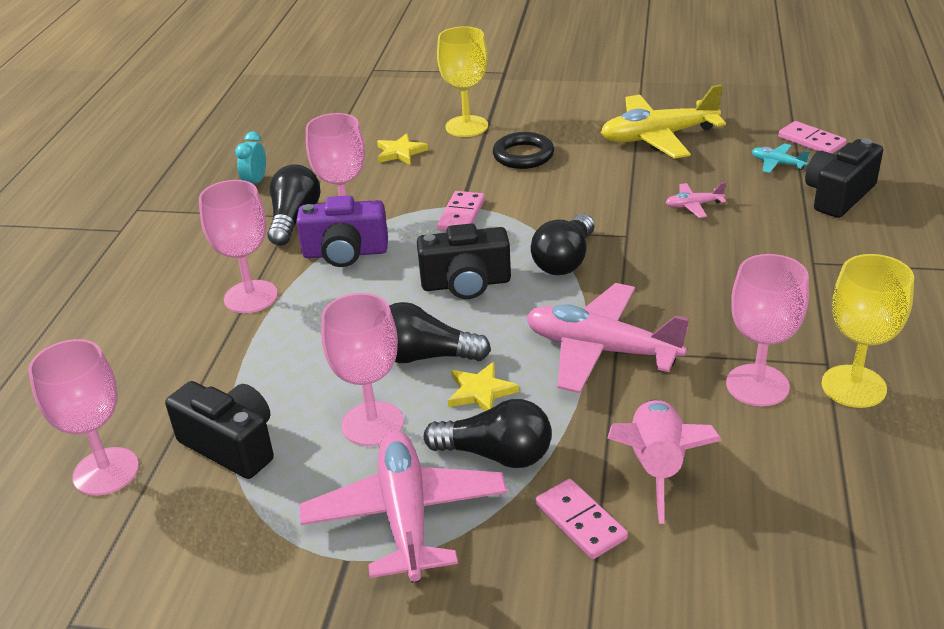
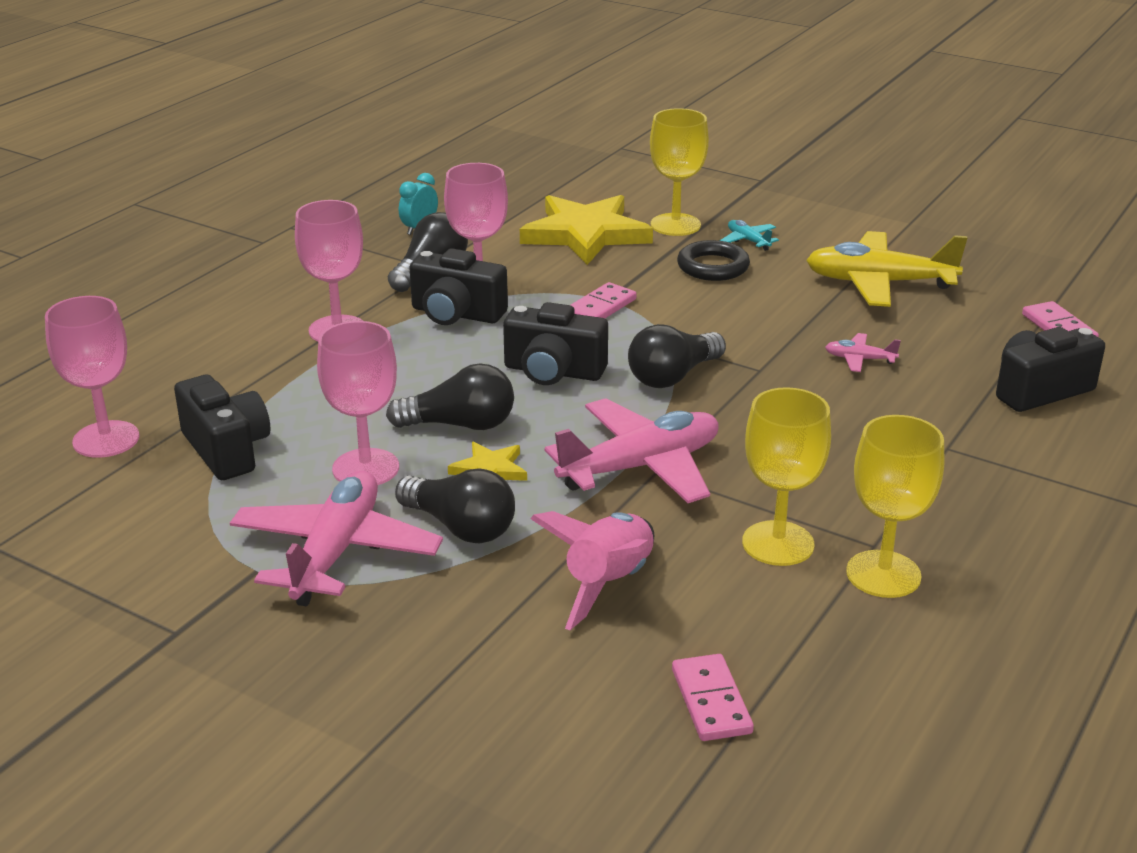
camera: 20 degrees right, 5 degrees down
(345, 253) = (456, 314): purple camera -> black camera
(400, 152) = (585, 234): yellow star -> yellow star, size x2.15
(424, 356) = (460, 425): black light bulb -> black light bulb turned 150 degrees clockwise
(580, 521) = (494, 606): pink domino -> pink domino (711, 701)
(601, 350) = (641, 467): pink plane -> pink plane turned 105 degrees clockwise
(757, 385) = (778, 543): pink goblet -> yellow goblet
(777, 164) = (995, 341): turquoise plane -> turquoise plane (748, 241)

